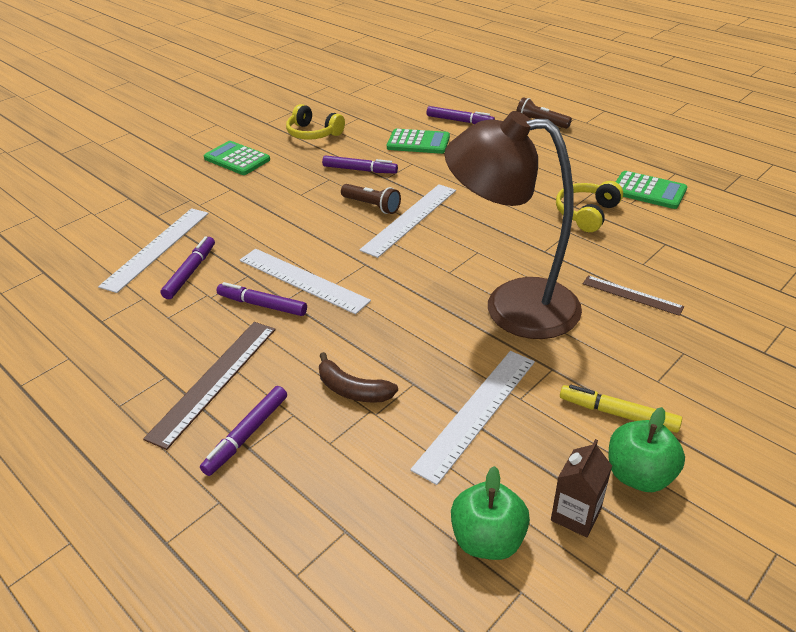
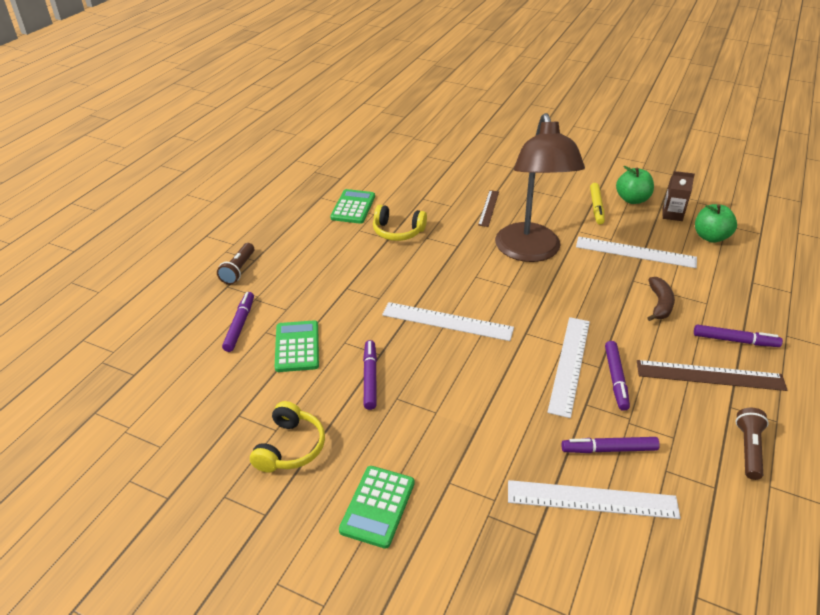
camera: 110 degrees left, 0 degrees up
(372, 206) = (436, 351): brown flashlight -> brown flashlight (748, 449)

